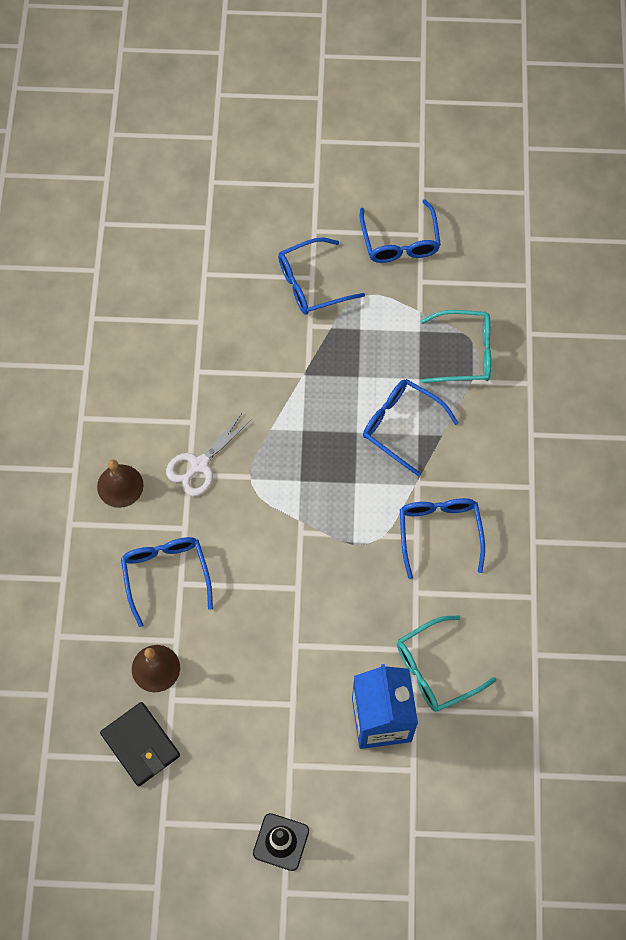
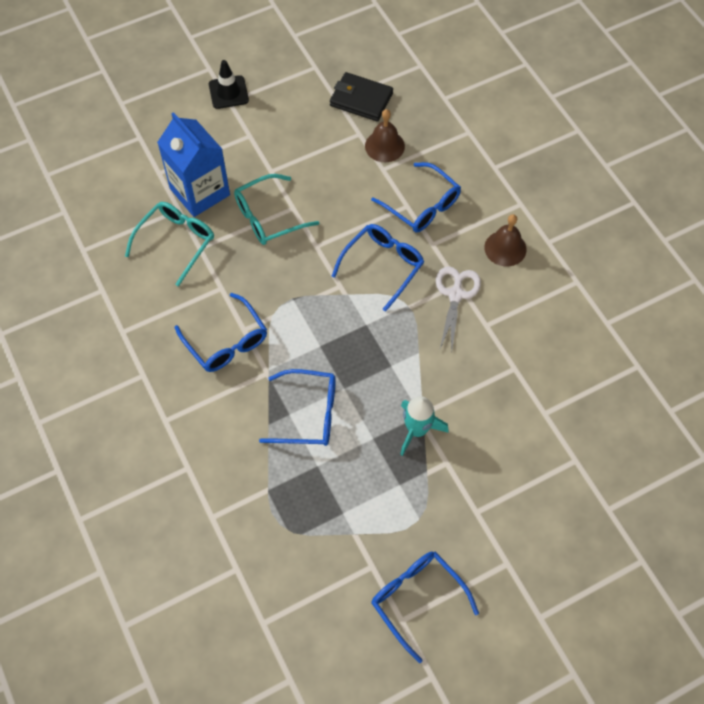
camera: 150 degrees right, 5 degrees down
(312, 283) = (472, 505): blue glasses -> blue glasses (383, 266)
(317, 363) = (417, 430): none -> turquoise rocket
(464, 353) = (289, 514): turquoise glasses -> turquoise glasses (268, 217)

